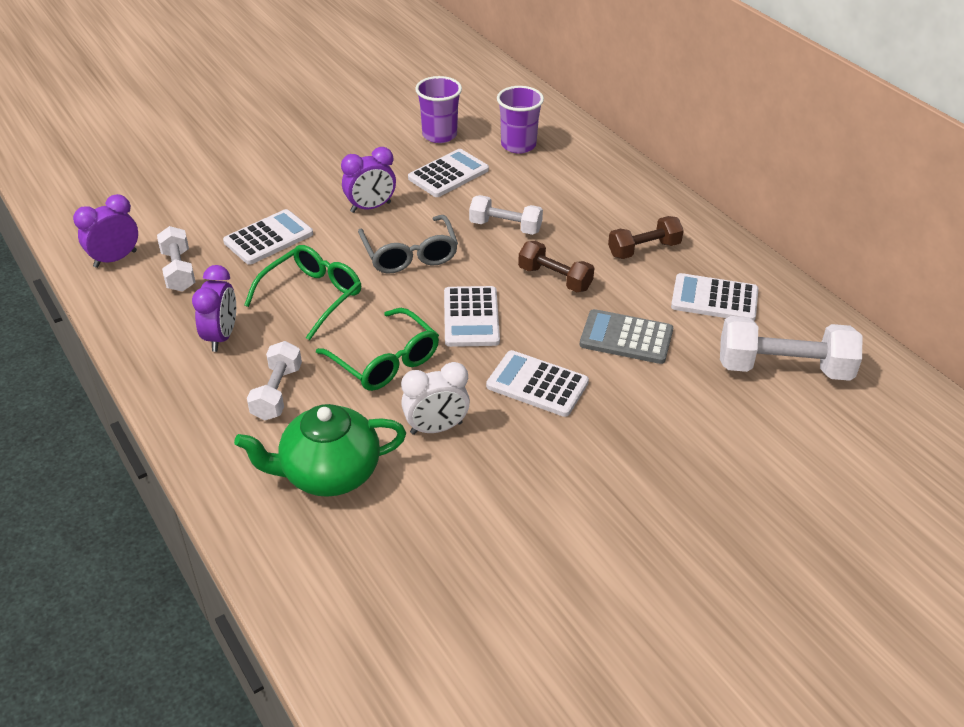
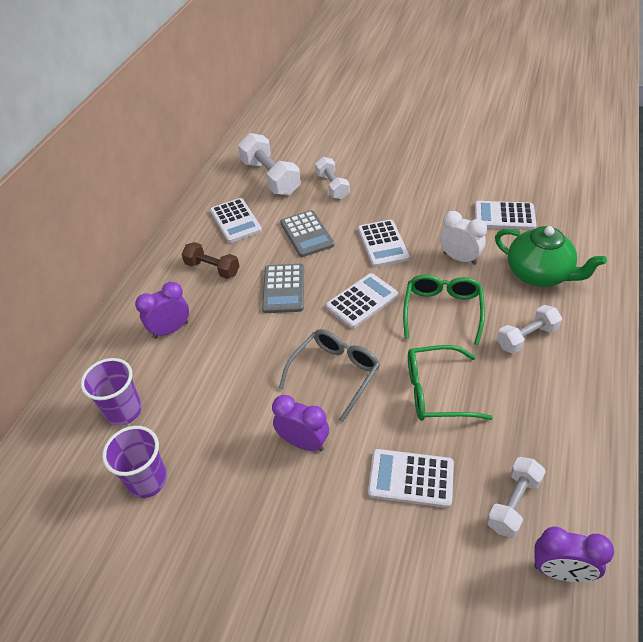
camera: 125 degrees left, 5 degrees up
(221, 336) = (529, 406): purple clock -> purple clock (171, 330)
(448, 174) = (209, 427): white calculator -> white calculator (504, 216)
(505, 227) = (250, 345): white dumbbell -> white dumbbell (332, 186)
(555, 278) = (284, 289): brown dumbbell -> grey calculator

